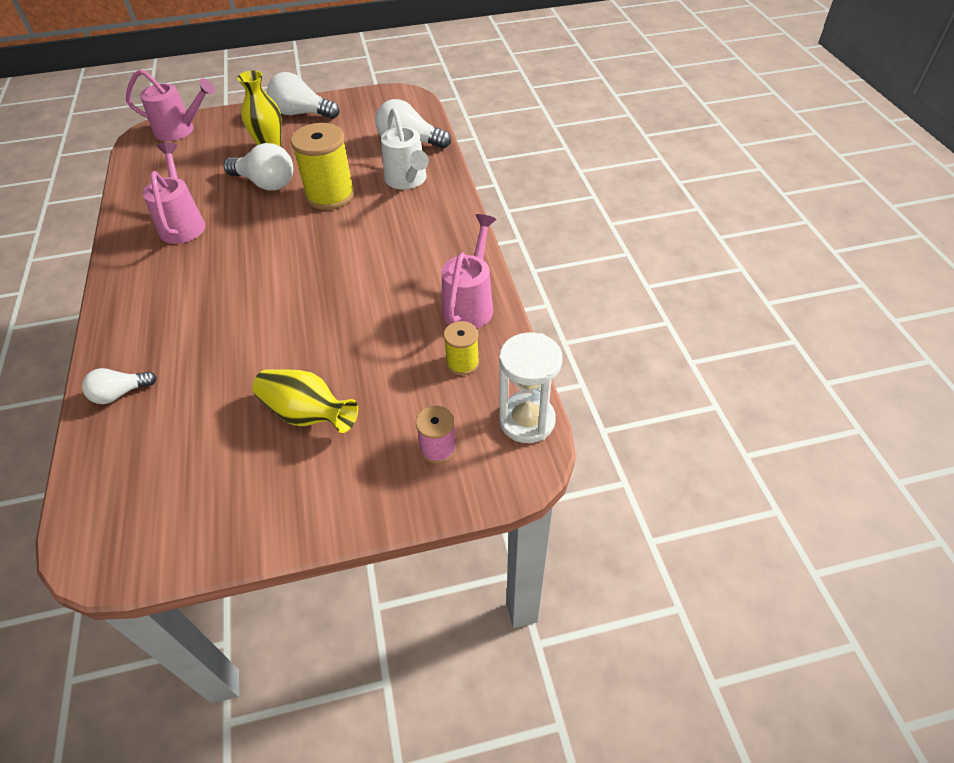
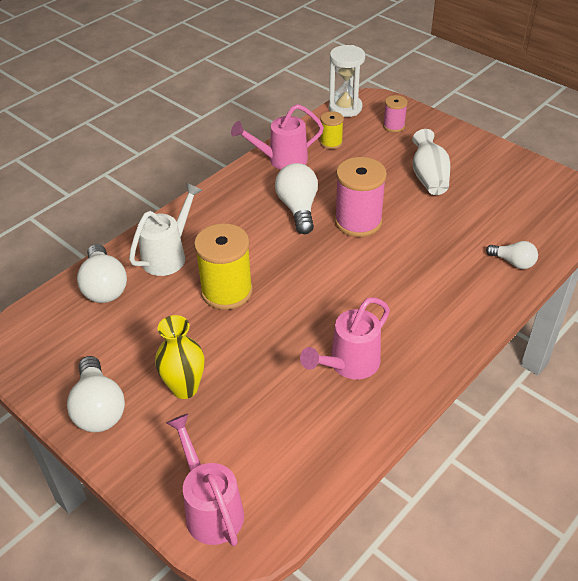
camera: 125 degrees left, 5 degrees down
(266, 183) = (245, 348): white light bulb -> white light bulb (298, 208)
(307, 414) = (429, 177): yellow vase -> white vase
(312, 311) = (358, 221): none -> pink spool

